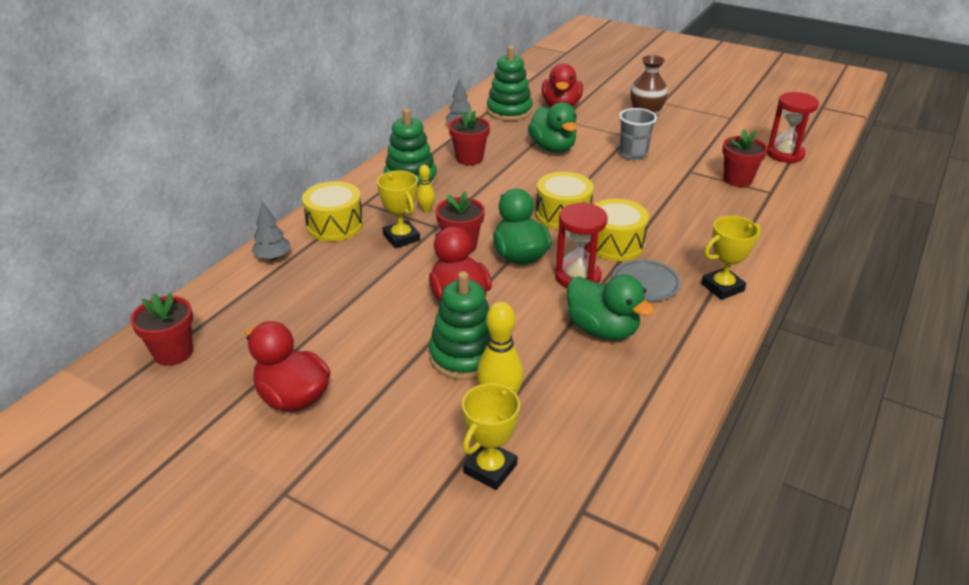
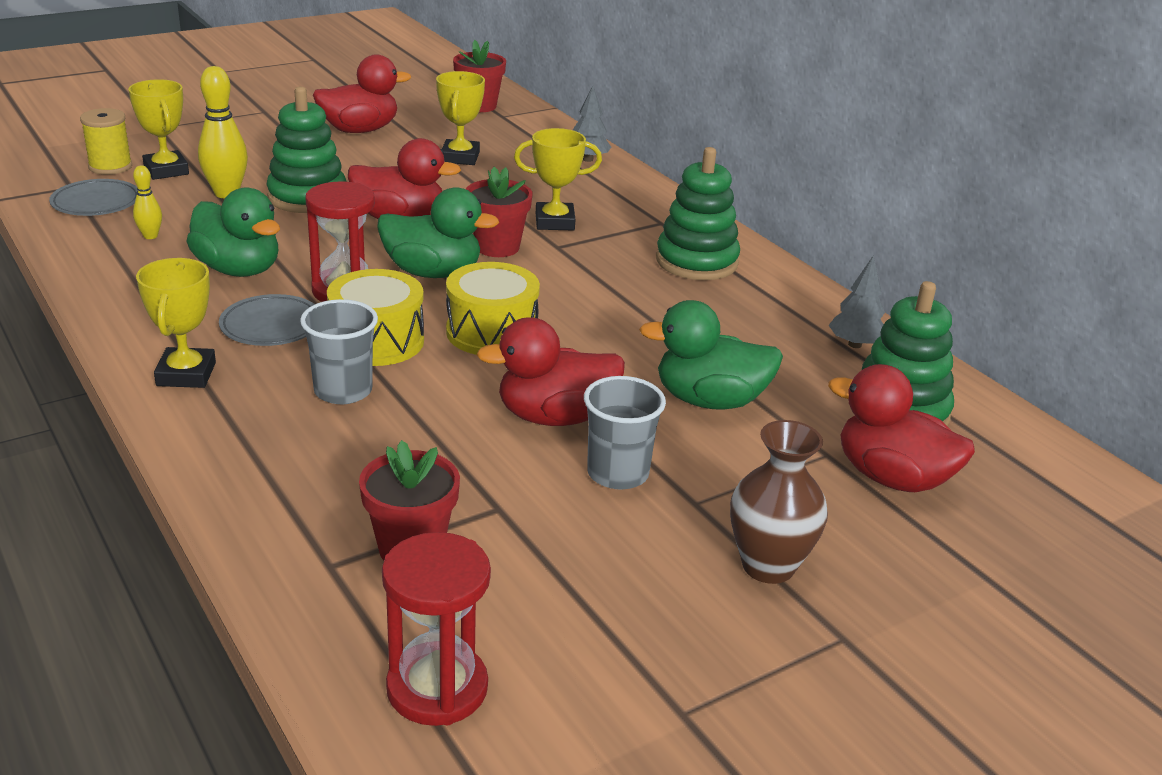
camera: 115 degrees right, 5 degrees down
(316, 315) = (460, 157): none -> yellow trophy
(335, 225) = (623, 197): yellow drum -> none
(426, 209) = (607, 251): yellow bowling pin -> yellow bowling pin (150, 236)
(469, 158) = (729, 319): red flower pot -> none
(518, 514) = (110, 167): none -> yellow spool
(591, 468) = (96, 203): none -> grey plate
(602, 329) = (238, 270): green duck -> green duck turned 120 degrees counterclockwise
(613, 177) = (555, 417): none -> red duck
(669, 235) = (343, 391): none -> grey cup

